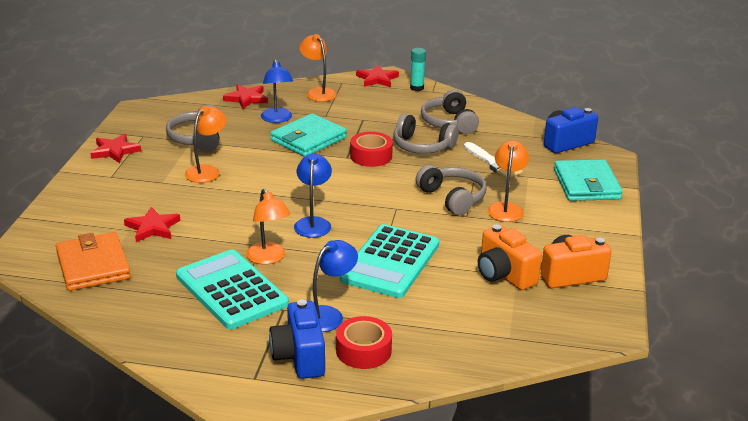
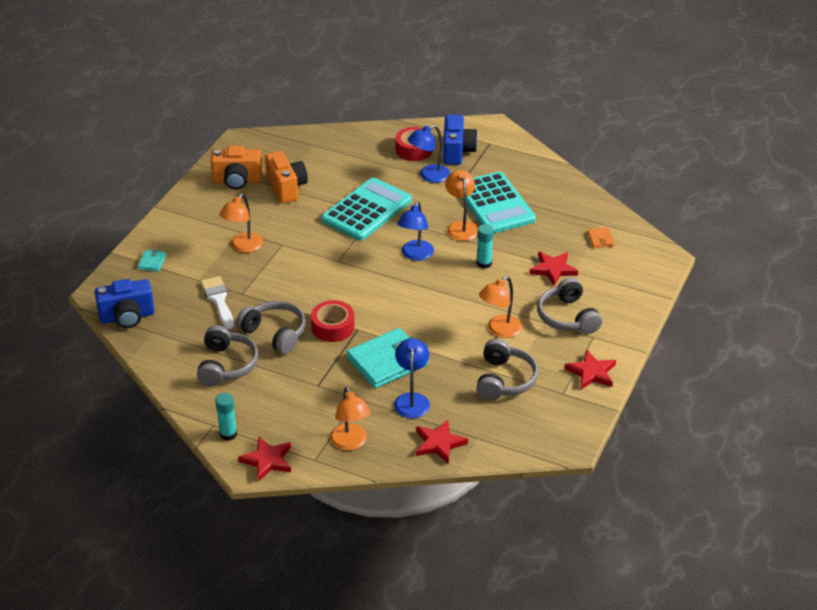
camera: 165 degrees left, 10 degrees up
(93, 265) = (600, 239): orange wallet -> orange wallet, size x0.44
(233, 224) = (484, 263): none -> turquoise glue stick
(452, 198) = (282, 264): grey headphones -> grey headphones (567, 317)
(586, 184) = (152, 262): turquoise wallet -> turquoise wallet, size x0.44

